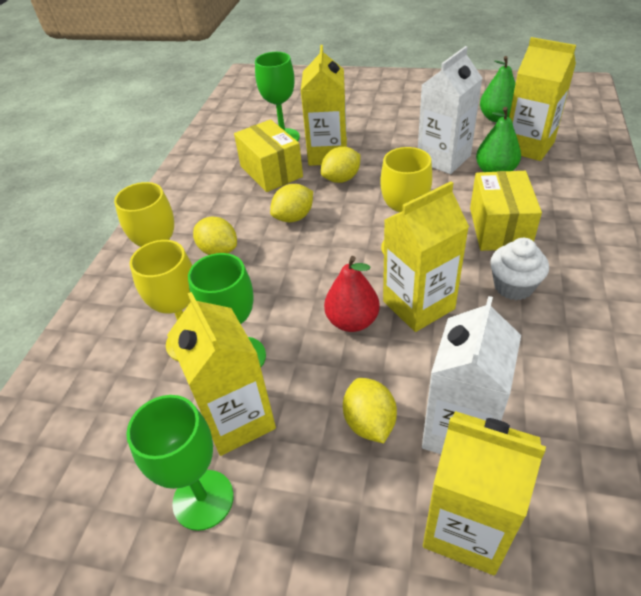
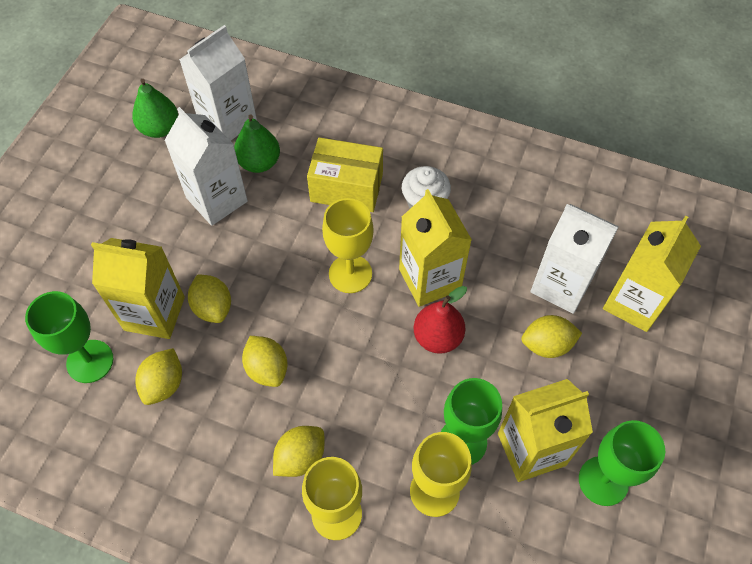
camera: 85 degrees left, 15 degrees up
(271, 171) = (164, 384): yellow box -> yellow lemon
(528, 146) = (227, 121): yellow carton -> white carton

